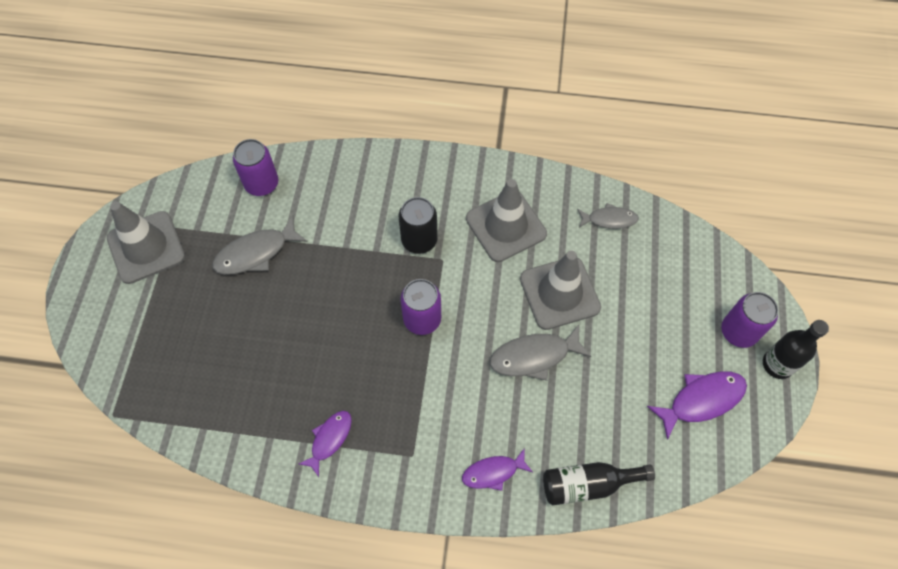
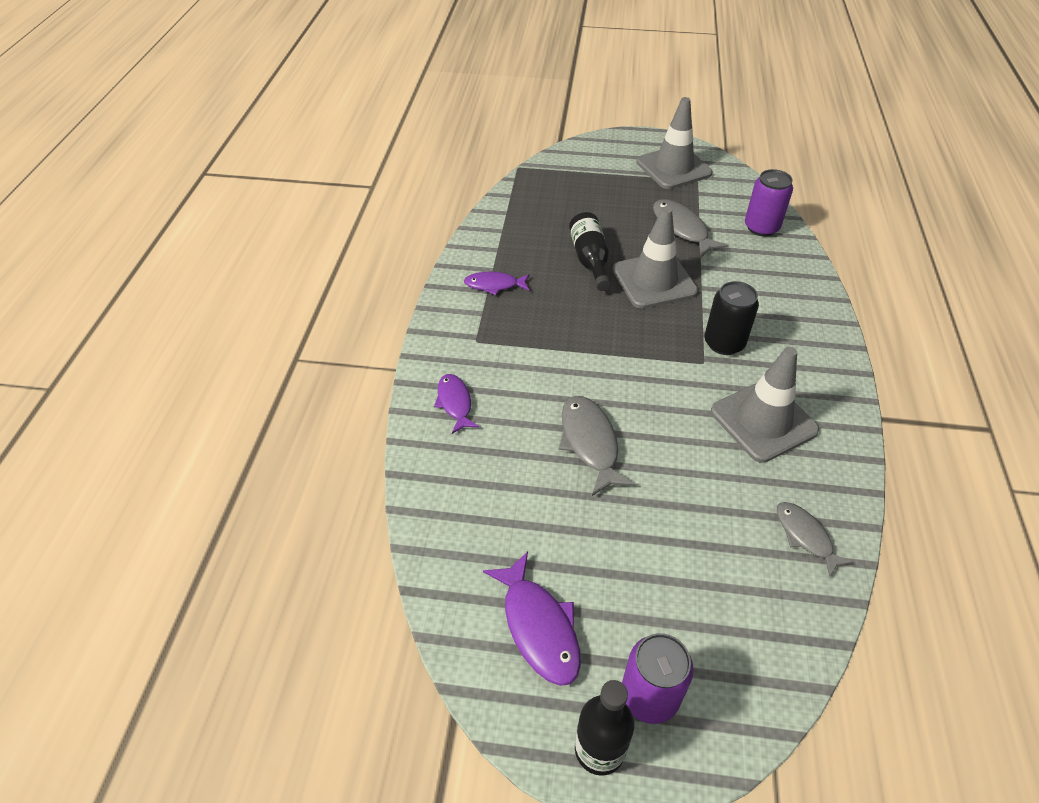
camera: 90 degrees right, 15 degrees down
(329, 439) = (494, 285): purple fish -> purple fish turned 150 degrees clockwise
(422, 319) = (626, 346): purple can -> none
(559, 293) = (678, 472): grey traffic cone -> grey traffic cone (654, 281)
(588, 484) = (434, 487): black bottle -> black bottle (590, 260)
(609, 219) = (805, 536): grey fish -> grey fish turned 150 degrees clockwise

